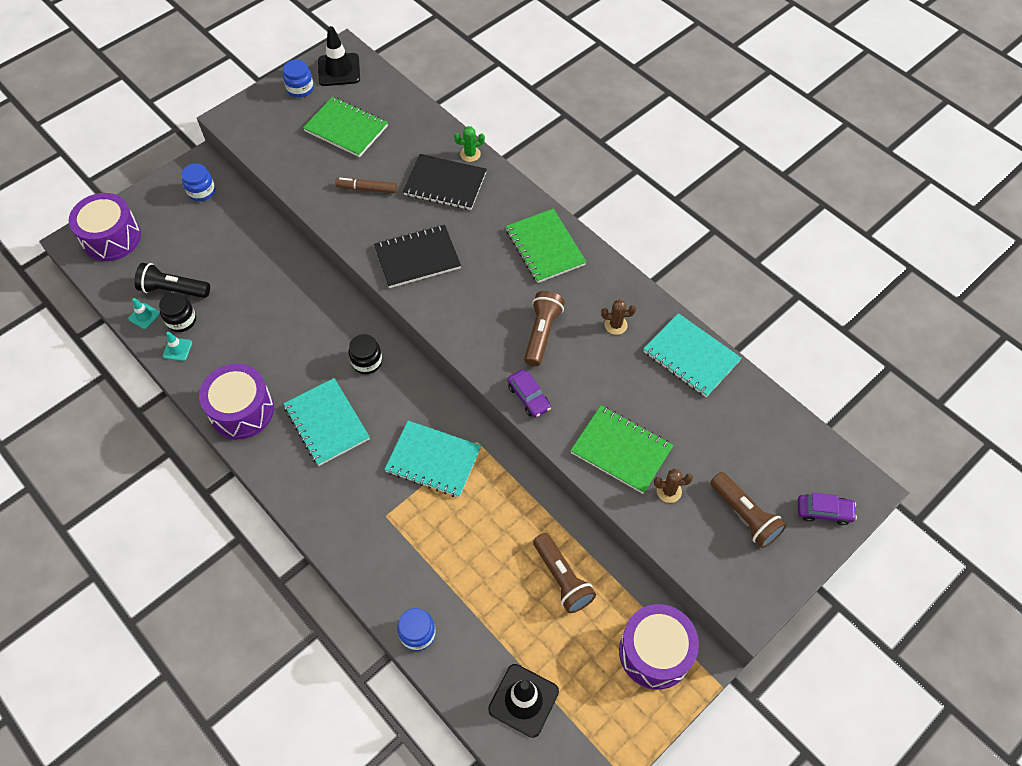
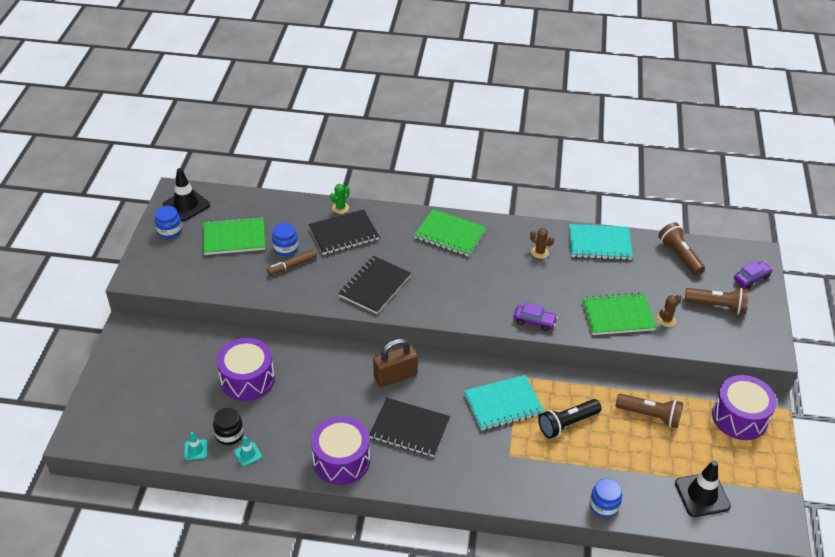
camera: 40 degrees left, 15 degrees down
(112, 238) = (107, 416): purple drum -> purple drum (247, 379)
(173, 290) = (200, 419): black flashlight -> black flashlight (567, 424)
(202, 191) = (148, 345): blue jar -> blue jar (286, 248)
(327, 423) = (409, 429): turquoise notebook -> black notebook
(367, 362) = (395, 376): black jar -> brown padlock
(541, 333) = (502, 282): brown flashlight -> brown flashlight (679, 255)
(615, 325) = (539, 252): brown cactus -> brown cactus turned 75 degrees clockwise

